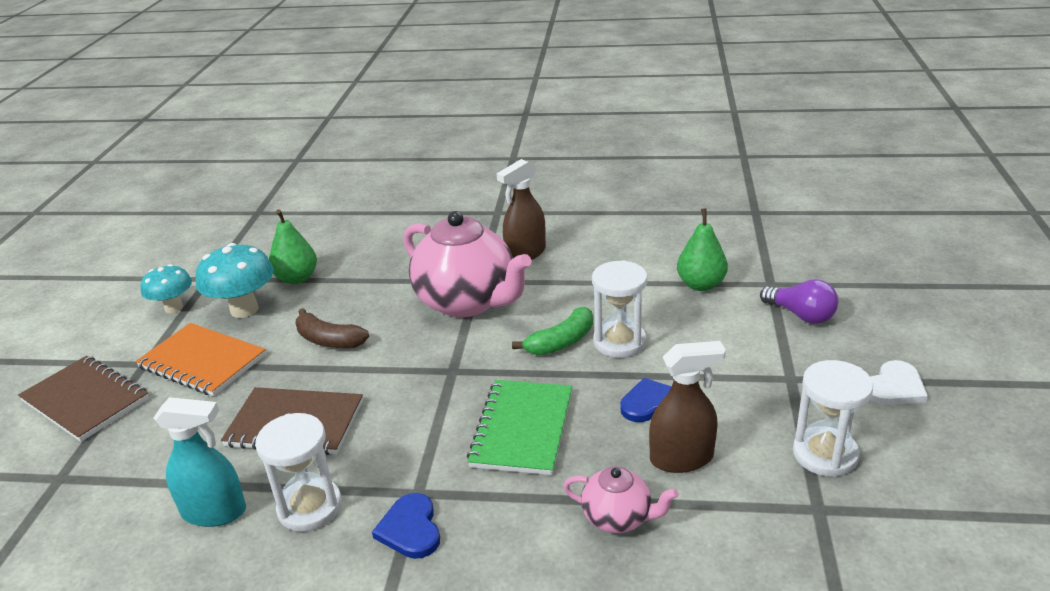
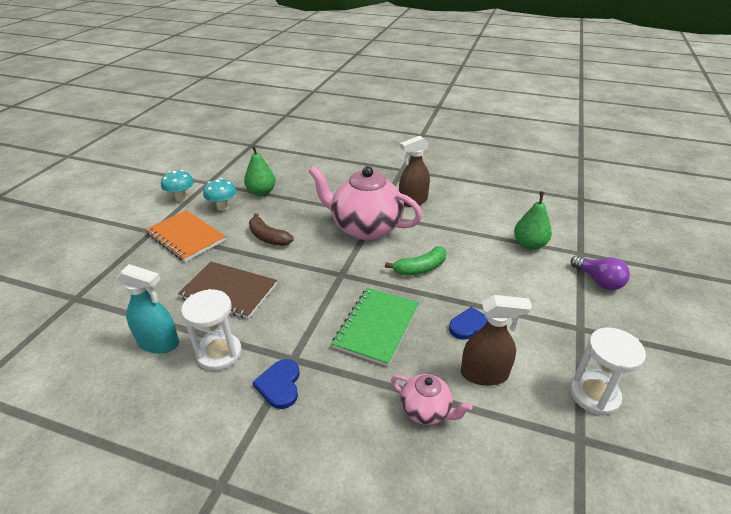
camera: 10 degrees right, 5 degrees up
(85, 400) = (109, 249): brown notebook -> none
(244, 310) = (223, 207): turquoise mushroom -> turquoise mushroom, size x0.66
(467, 302) = (365, 228): pink teapot -> pink teapot turned 150 degrees clockwise
(619, 342) = (461, 276): white hourglass -> none
(894, 387) = (660, 352): white heart -> none

